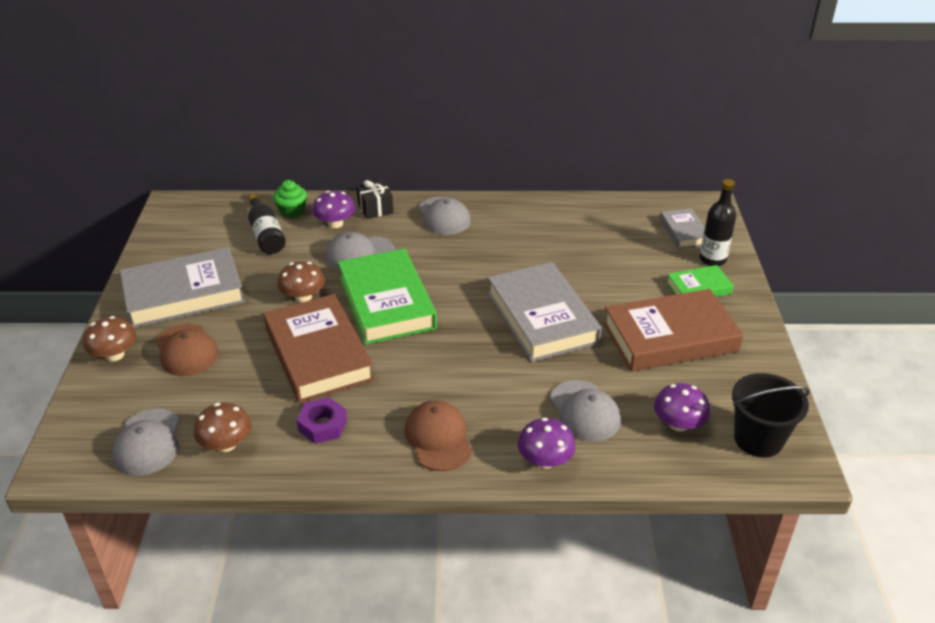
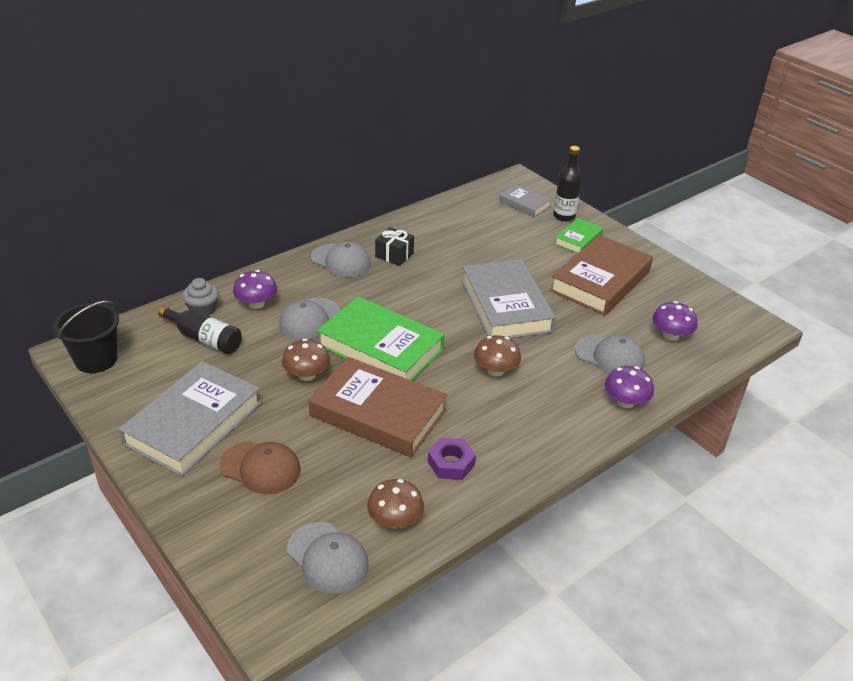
camera: 40 degrees left, 0 degrees up
(115, 355) = (196, 507): brown mushroom -> brown mushroom (495, 370)
(292, 211) = (202, 309): green cupcake -> grey cupcake
(375, 208) = (275, 277): black gift -> black gift (394, 255)
(438, 438) = (542, 426): brown cap -> none
(542, 318) = (506, 306): grey book -> grey book turned 45 degrees clockwise
(758, 439) = (722, 322): black bucket -> black bucket (96, 359)

